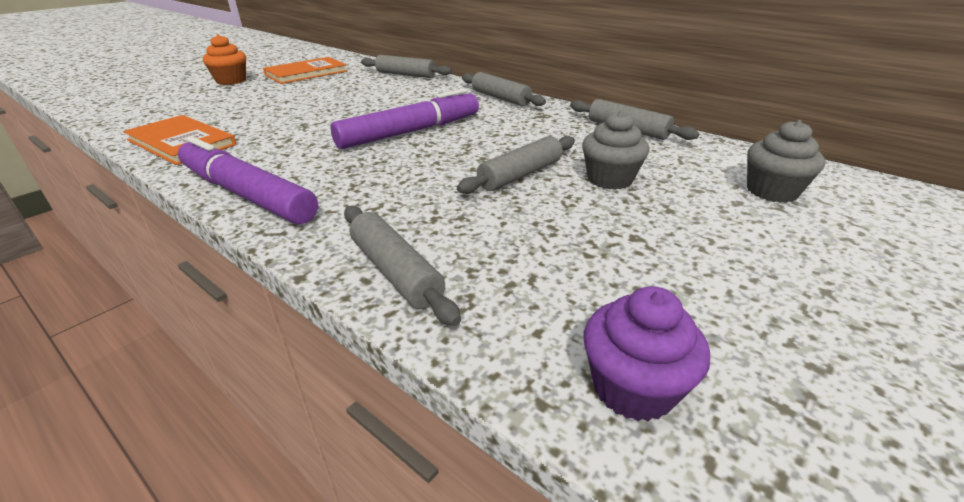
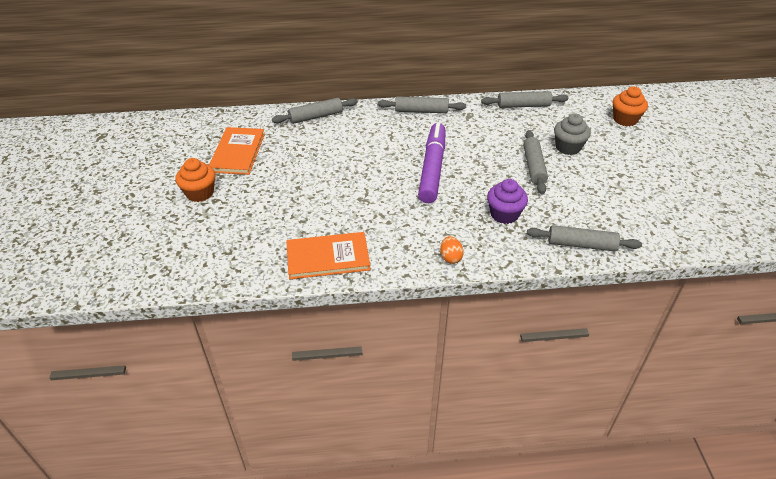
camera: 45 degrees left, 10 degrees up
(246, 194) = (450, 257): purple marker -> orange egg
(633, 388) = (694, 231): purple cupcake -> purple cupcake (504, 214)
(771, 191) = (625, 119): grey cupcake -> orange cupcake

